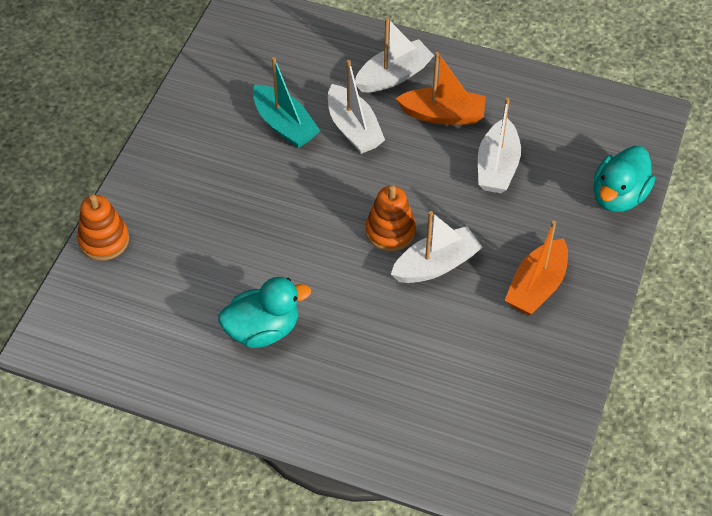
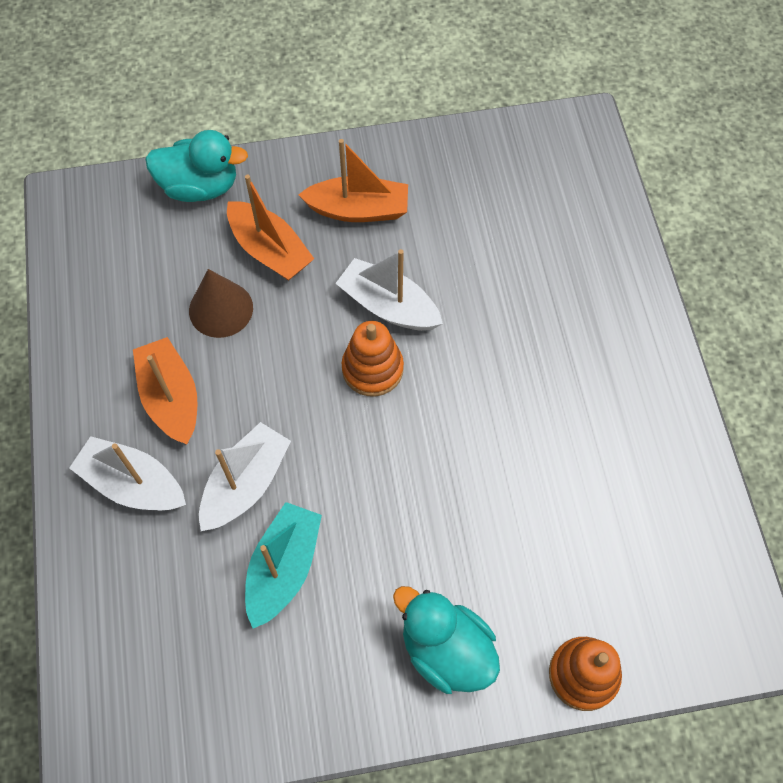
camera: 120 degrees left, 10 degrees up
(263, 329) = (575, 424): turquoise duck -> turquoise duck (446, 650)
(497, 166) = (221, 309): white boat -> brown cone
(531, 214) = (270, 250): none -> orange boat

